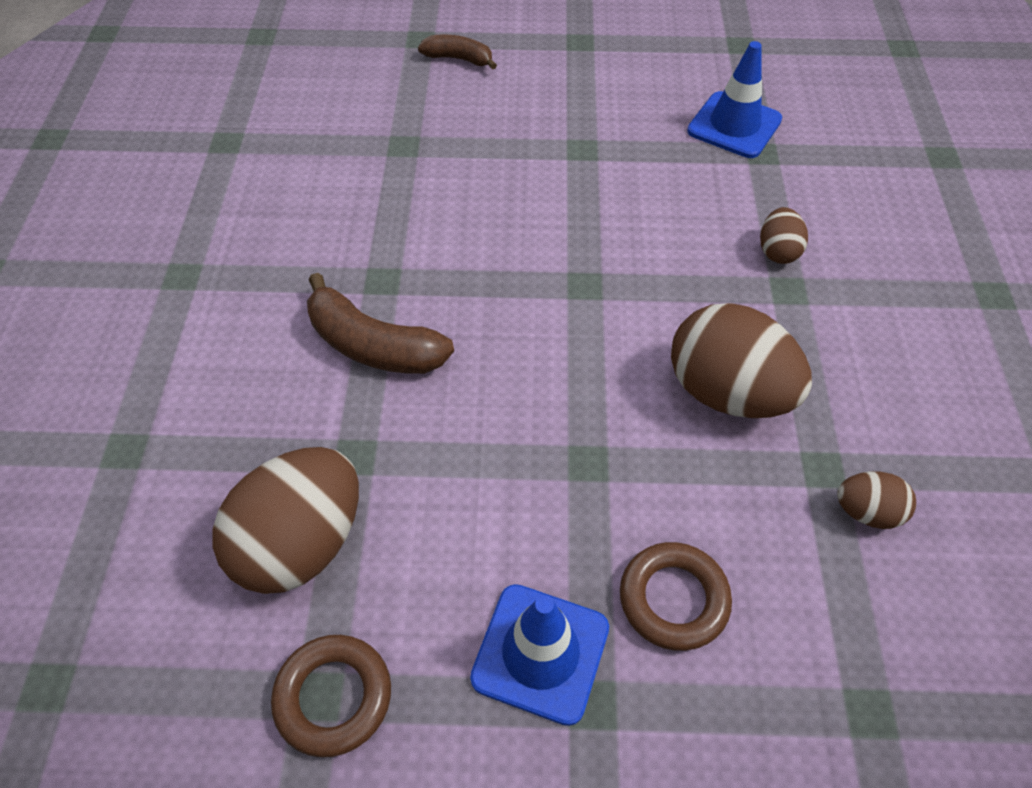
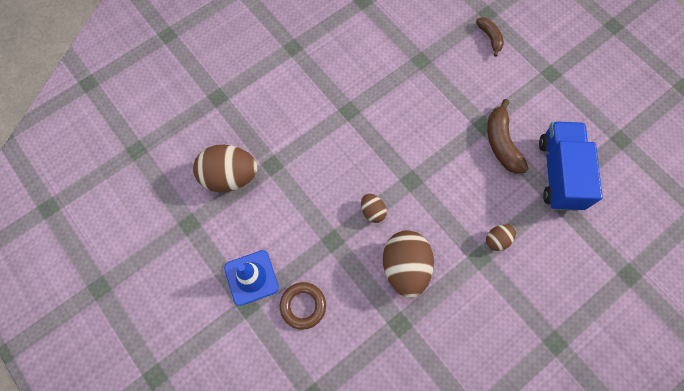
camera: 50 degrees right, 15 degrees up
(333, 697) = (191, 229): brown ring -> none
(373, 345) = (319, 133): brown banana -> brown banana (501, 143)
(734, 125) = (559, 173): blue traffic cone -> blue truck
(867, 512) = (393, 351): brown egg -> brown egg (372, 211)

